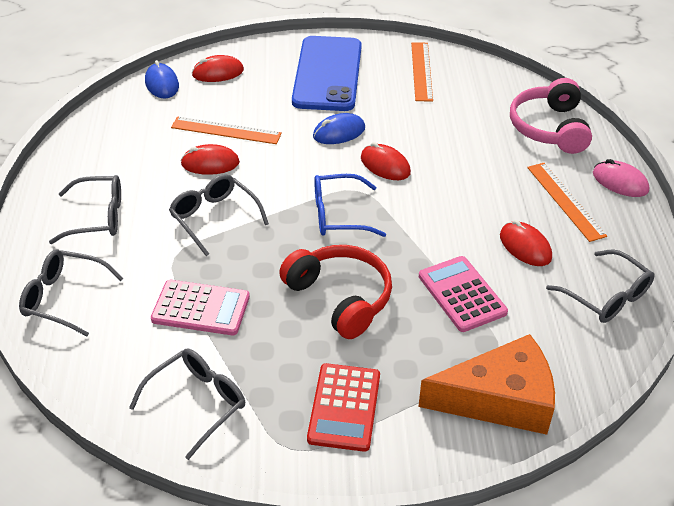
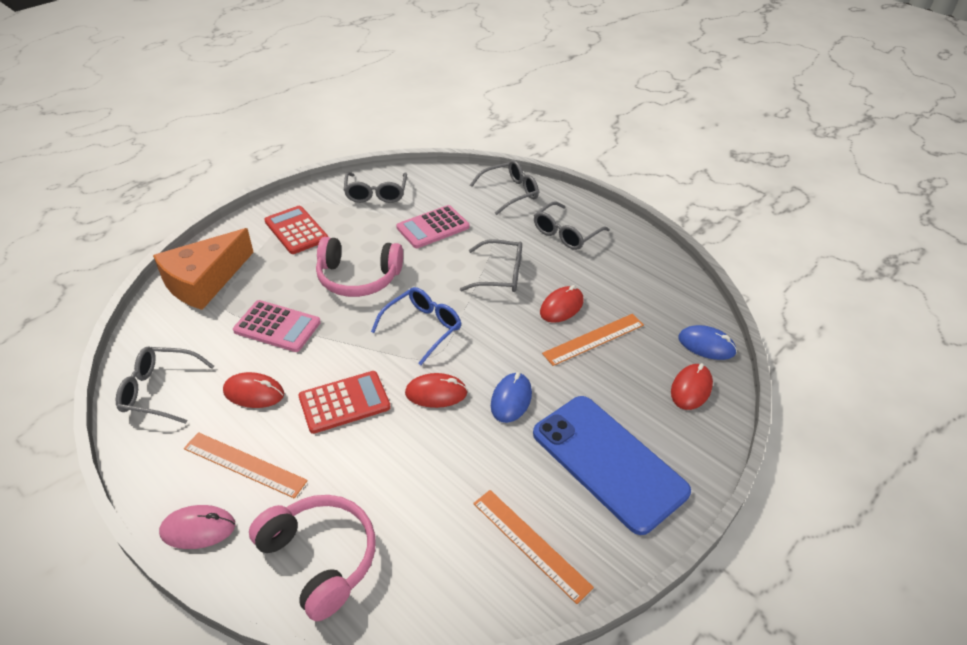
camera: 135 degrees right, 0 degrees up
(340, 298) = (358, 278): red headphones -> pink headphones
(459, 198) = (344, 402): none -> red calculator

